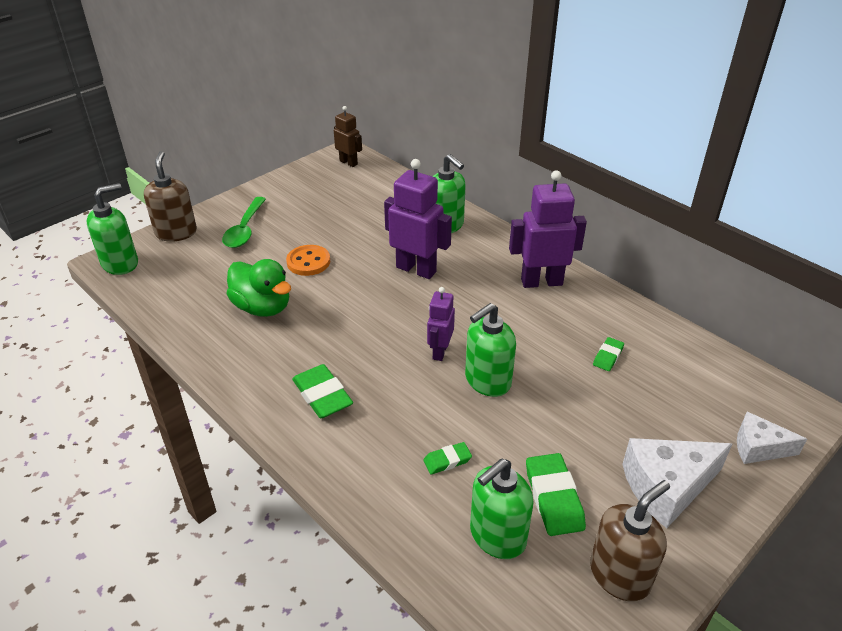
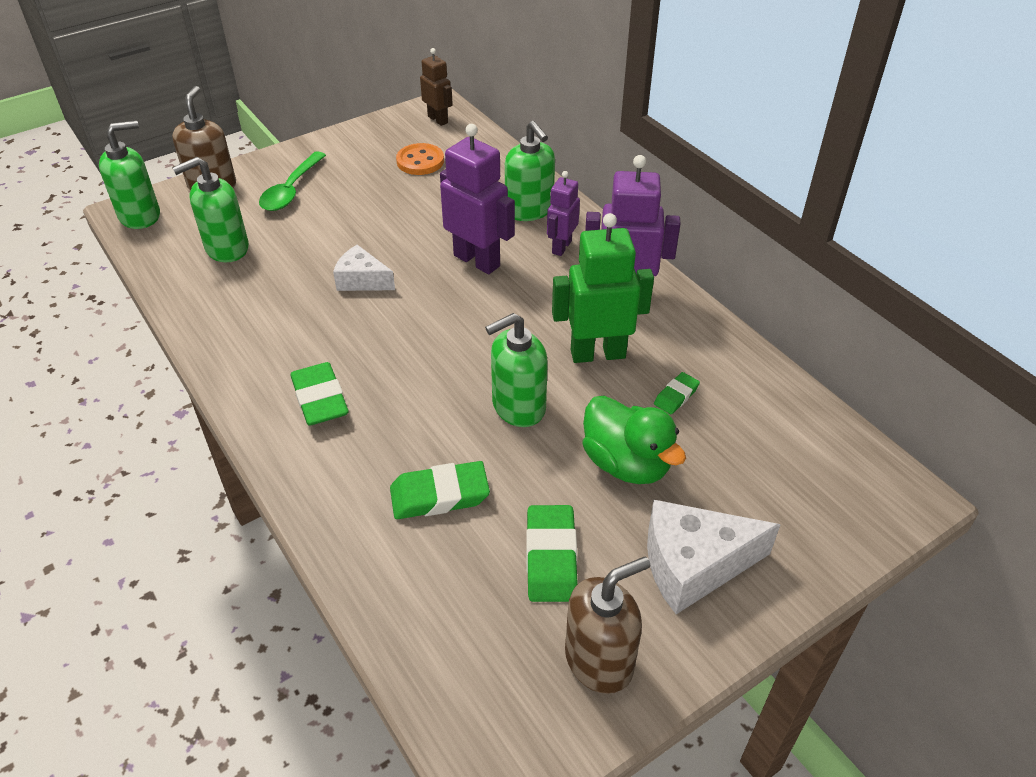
camera: 10 degrees right, 5 degrees up
(262, 307) = (283, 286): green duck -> green duck (626, 463)
(308, 262) = (353, 237): orange button -> orange button (420, 161)
(439, 351) = (473, 364): purple robot -> purple robot (561, 247)
(447, 460) = (439, 495): green eraser -> green eraser, size x1.78
(497, 536) = (469, 592): green soap dispenser -> green soap dispenser (226, 248)
(536, 331) = (597, 353): none -> green robot
(758, 448) = (827, 534): white cheese -> white cheese (362, 280)

